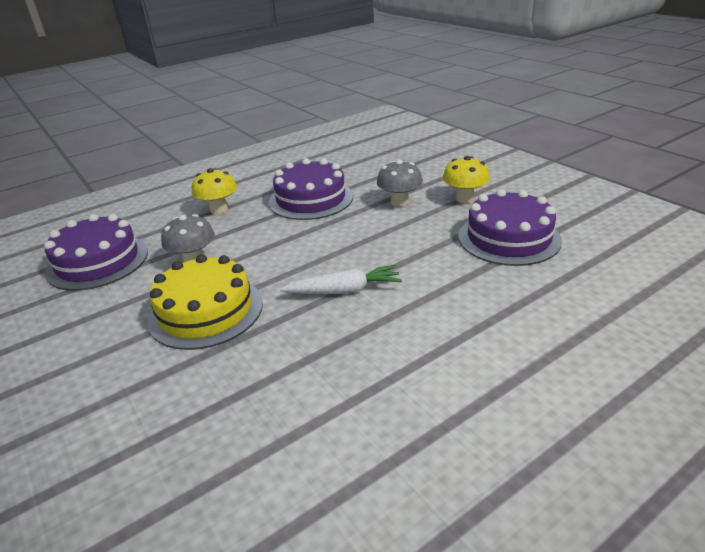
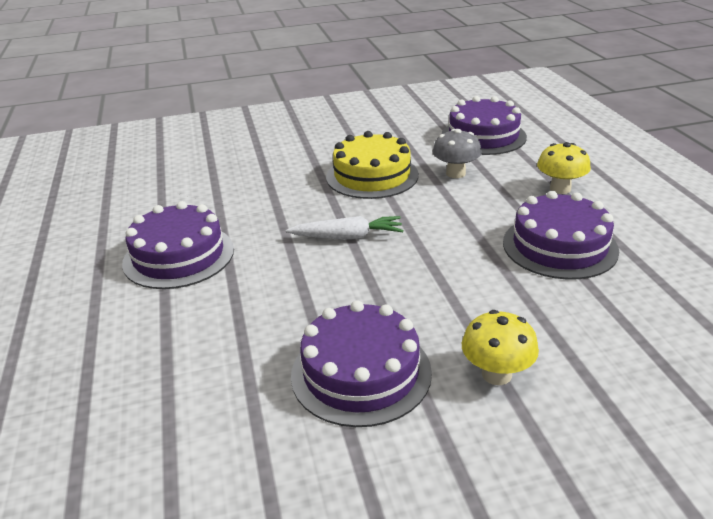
camera: 110 degrees right, 0 degrees up
(344, 290) = (347, 237): white carrot -> white carrot turned 105 degrees counterclockwise
(400, 202) = (515, 311): grey mushroom -> none
(450, 400) = (179, 256): none -> purple cake

